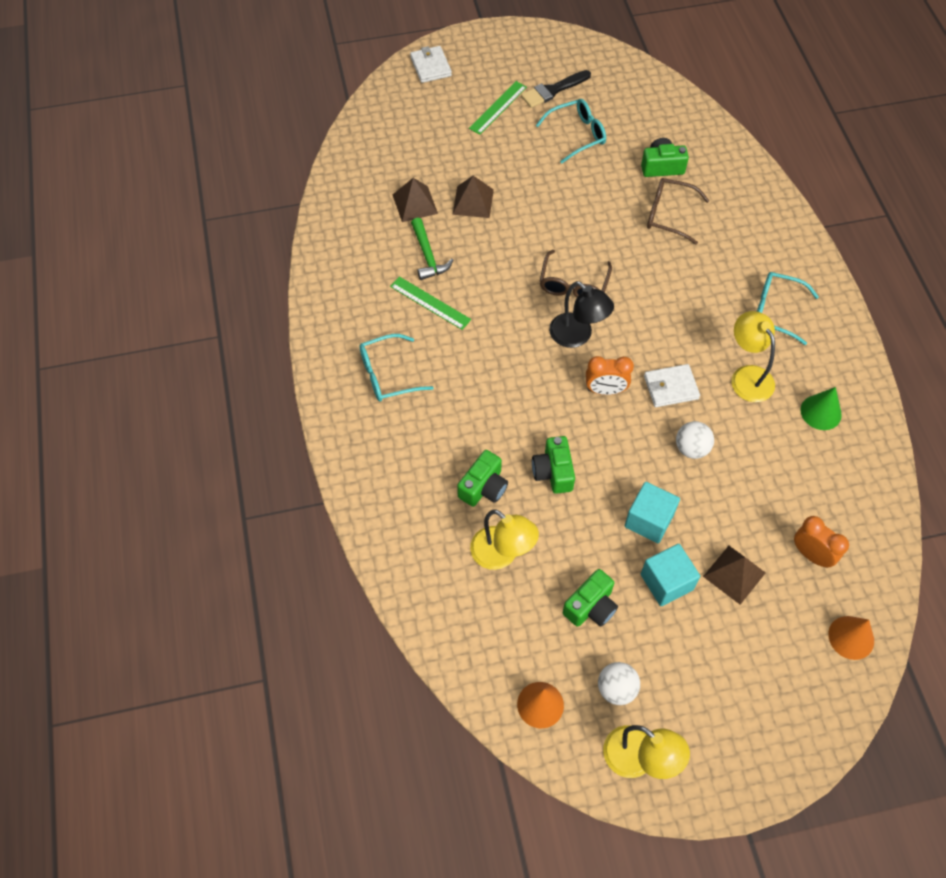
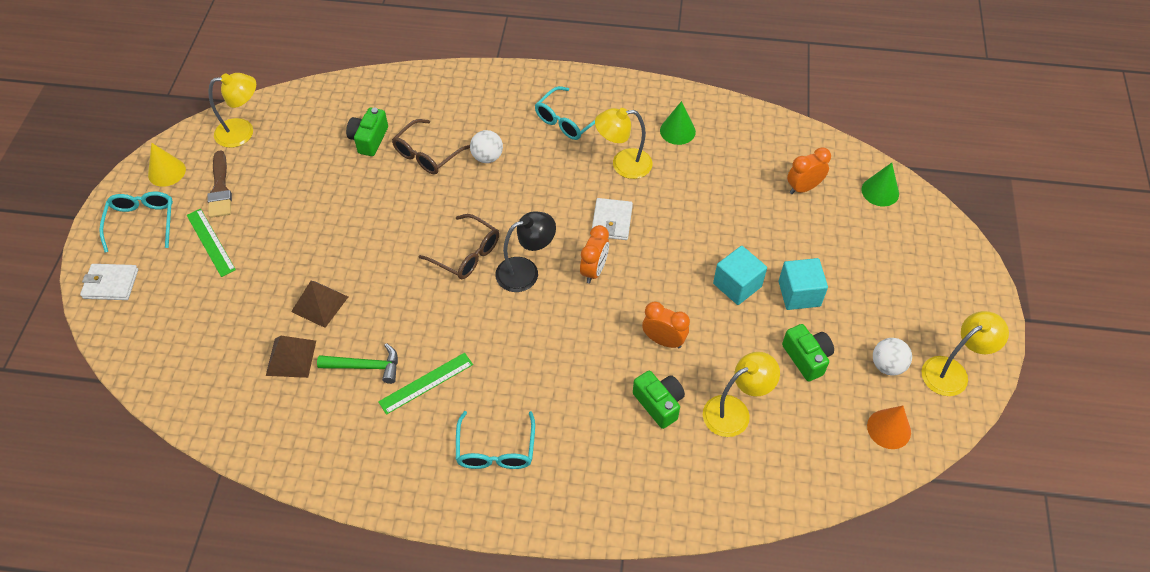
camera: 70 degrees left, 5 degrees down
(551, 50) = (166, 172): none -> yellow cone
(553, 90) = (220, 189): black brush -> brown brush
(553, 472) = (663, 340): green camera -> orange clock
(577, 134) = (289, 189): turquoise glasses -> turquoise glasses (142, 222)
(620, 79) = (243, 132): none -> yellow lamp
(691, 448) = (678, 229): white ball -> white ball (487, 157)
(734, 574) = (805, 244): brown pyramid -> none
(851, 637) = (880, 191): orange cone -> green cone

